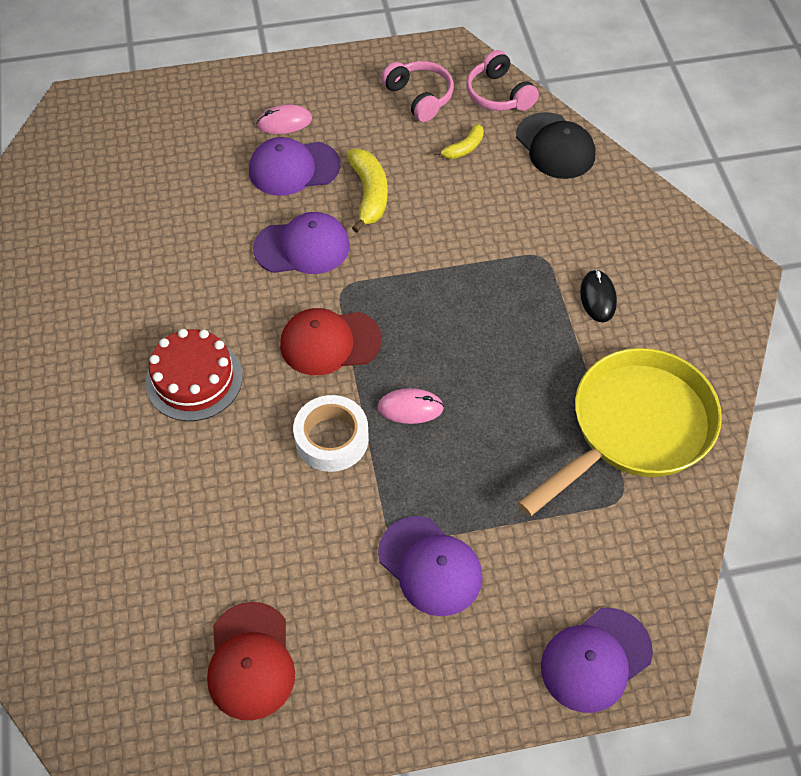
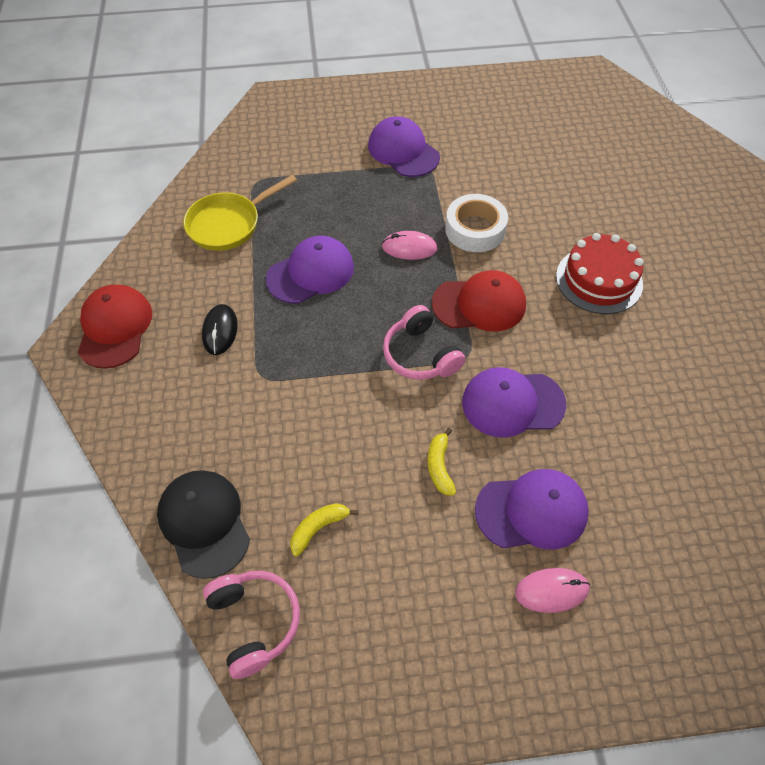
camera: 175 degrees left, 0 degrees up
(250, 661) = (523, 113): red cap -> red cap (115, 328)
(369, 194) = (439, 466): yellow banana -> yellow banana, size x0.60
(419, 97) = (365, 625): pink headphones -> pink headphones (420, 355)
(595, 660) = (303, 104): purple cap -> purple cap (311, 273)
(635, 428) = (228, 224): yellow pan -> yellow pan, size x0.62

